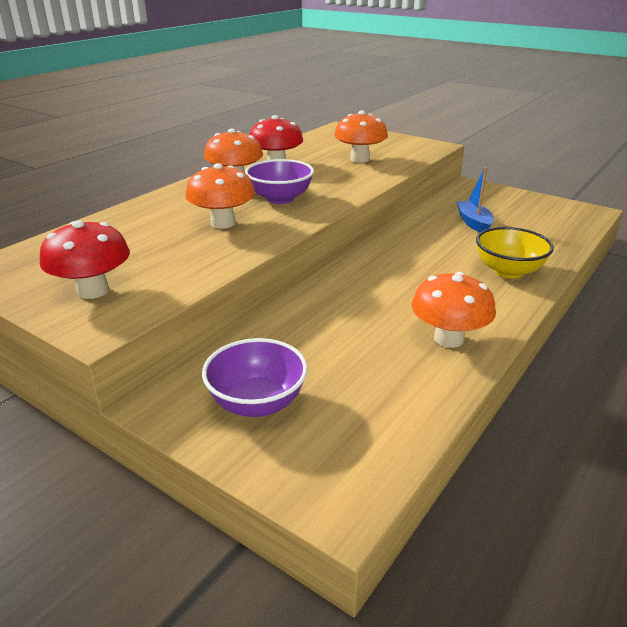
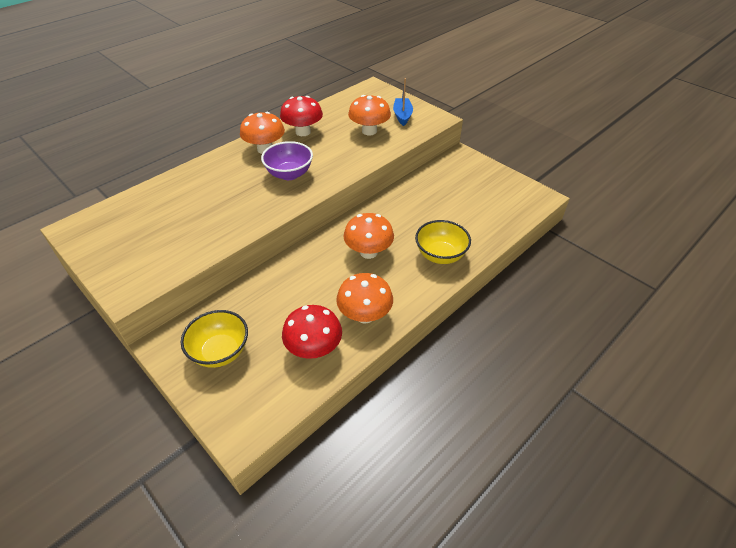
camera: 10 degrees right, 15 degrees up
(93, 291) = (133, 257): red mushroom -> red mushroom (314, 348)
(223, 223) = (239, 197): orange mushroom -> orange mushroom (368, 252)
(257, 403) = (220, 352): purple bowl -> yellow bowl
(473, 223) = (441, 200): blue boat -> blue boat (402, 116)

